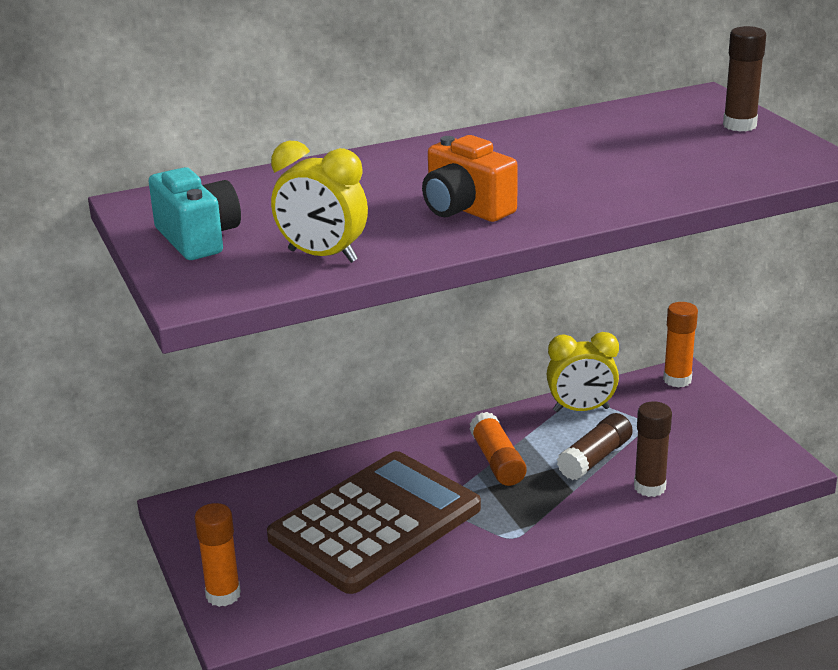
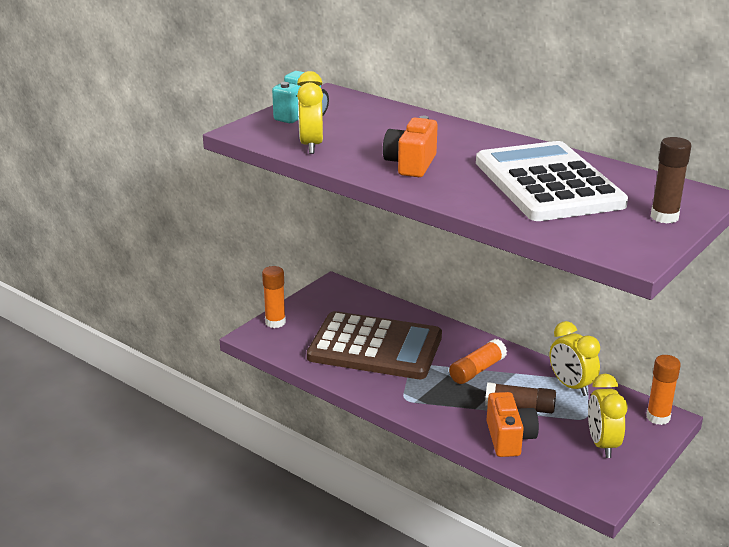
camera: 60 degrees right, 0 degrees up
(603, 153) = (547, 183): none -> white calculator
(649, 487) = (509, 438): brown glue stick -> orange camera
(701, 431) = (602, 444): none -> yellow clock

